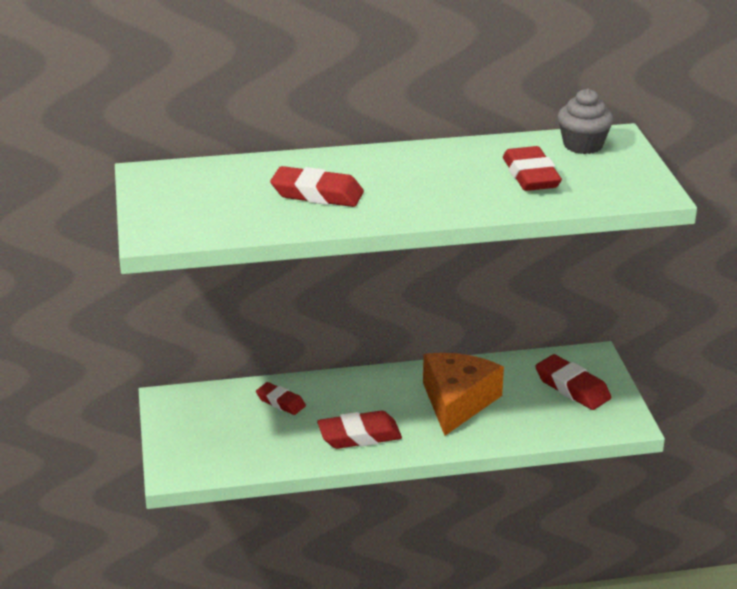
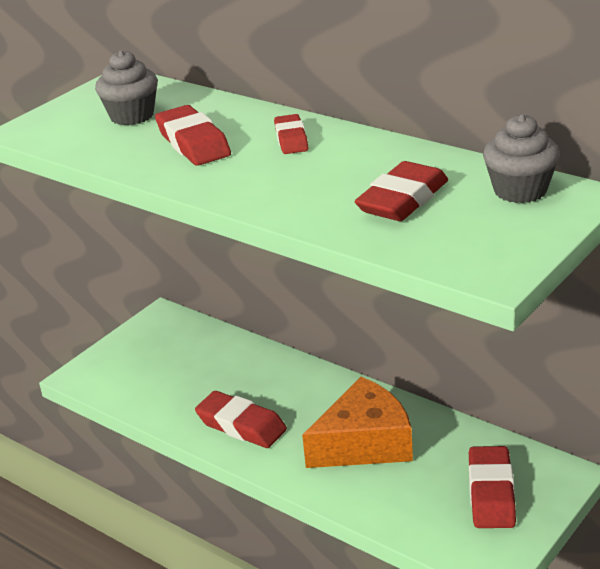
camera: 50 degrees right, 0 degrees up
(223, 194) = (132, 116): none -> grey cupcake
(280, 402) = (230, 362): red eraser -> red eraser (291, 139)

